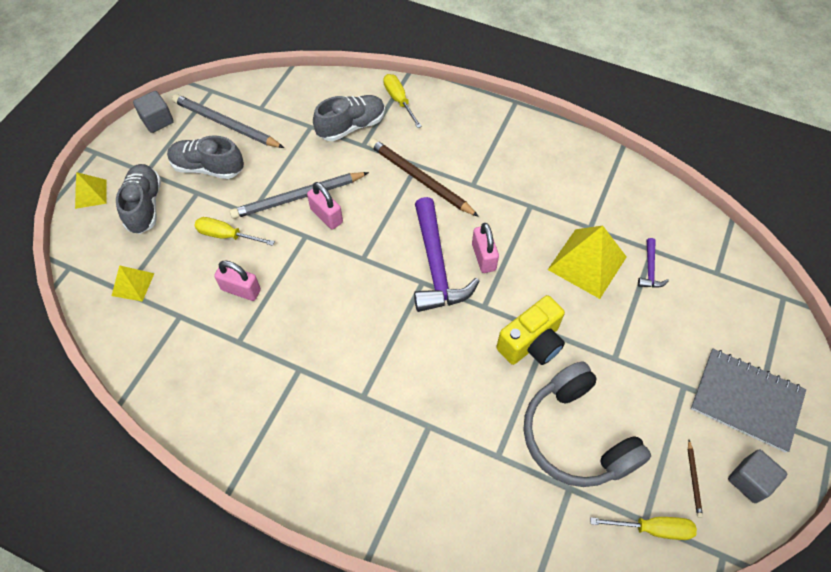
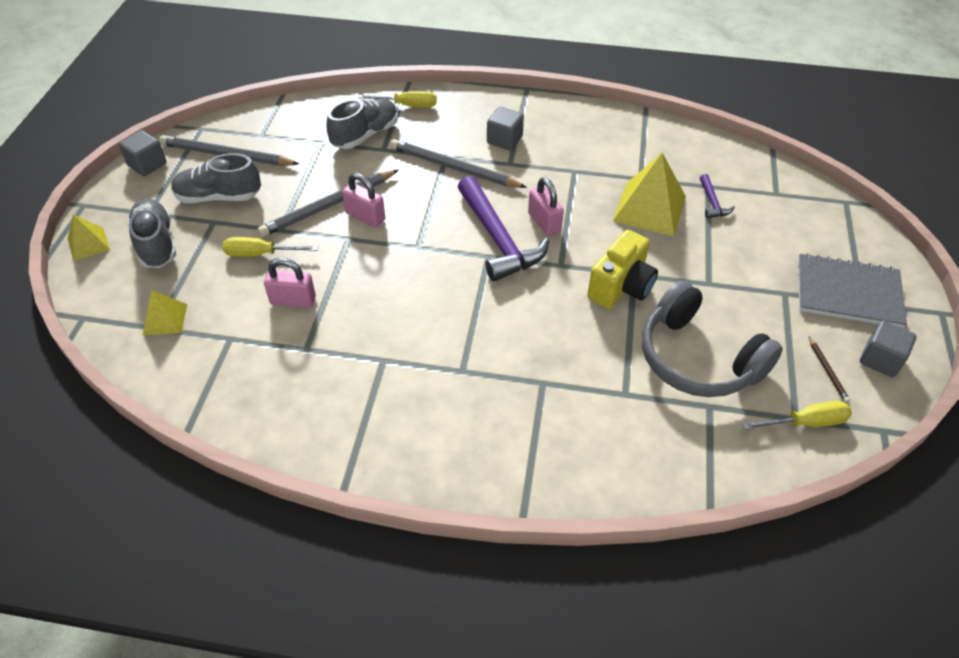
camera: 15 degrees left, 10 degrees down
(399, 100) = (407, 105): yellow screwdriver -> yellow screwdriver turned 135 degrees clockwise
(420, 179) = (454, 168): brown pencil -> grey pencil
(476, 157) = (504, 140): none -> grey cube

